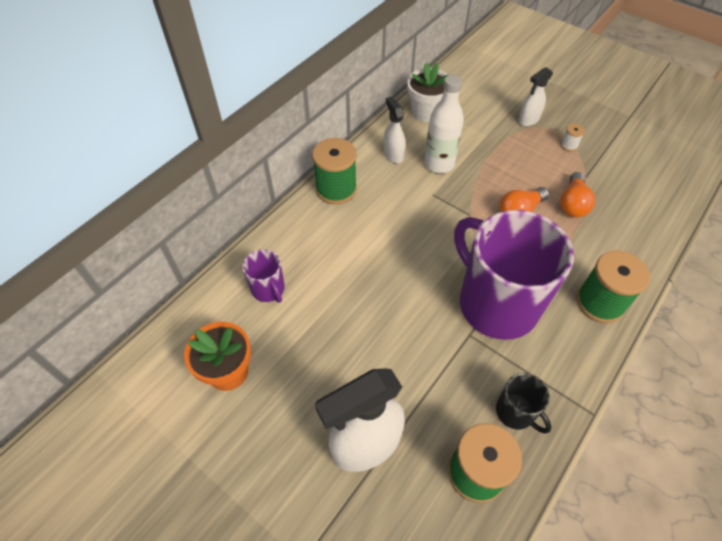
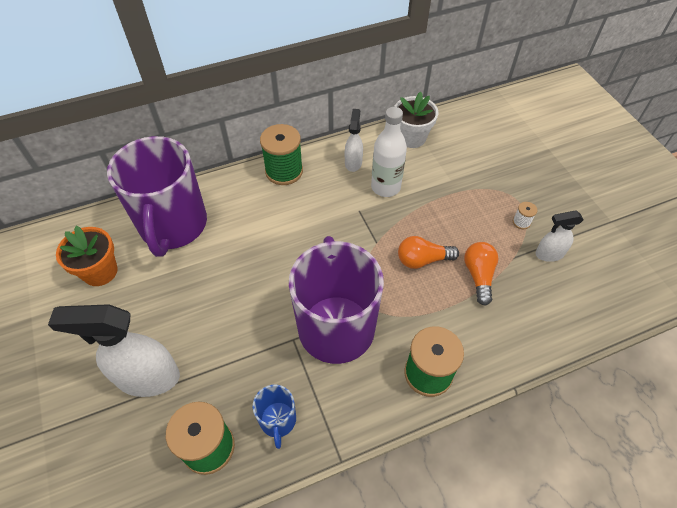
camera: 30 degrees right, 0 degrees up
(268, 289) = (173, 226): purple mug -> purple mug, size x2.30
(516, 412) = (278, 420): black mug -> blue mug
(528, 120) = (501, 183): white spray bottle -> white spray bottle (549, 254)
(572, 203) = (478, 276): orange light bulb -> orange light bulb turned 135 degrees clockwise

